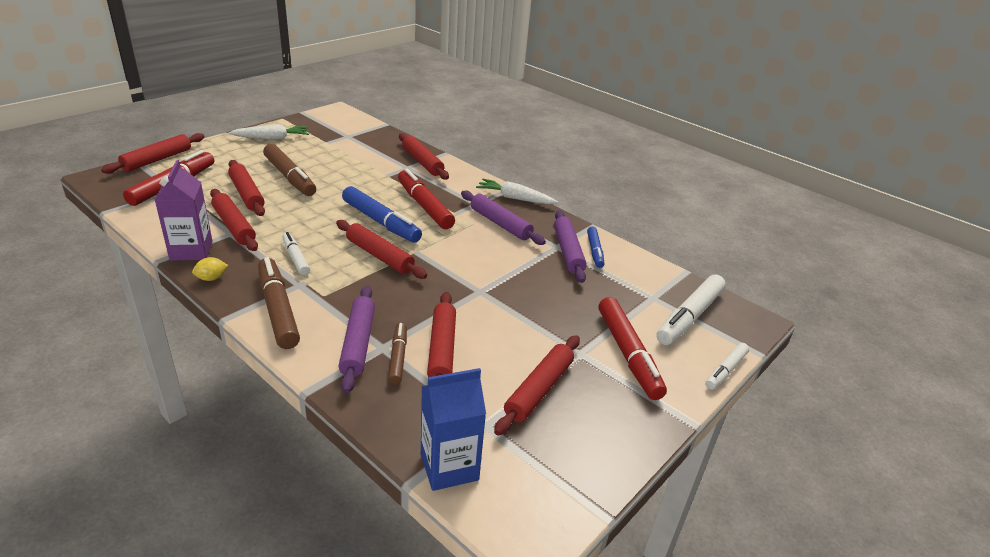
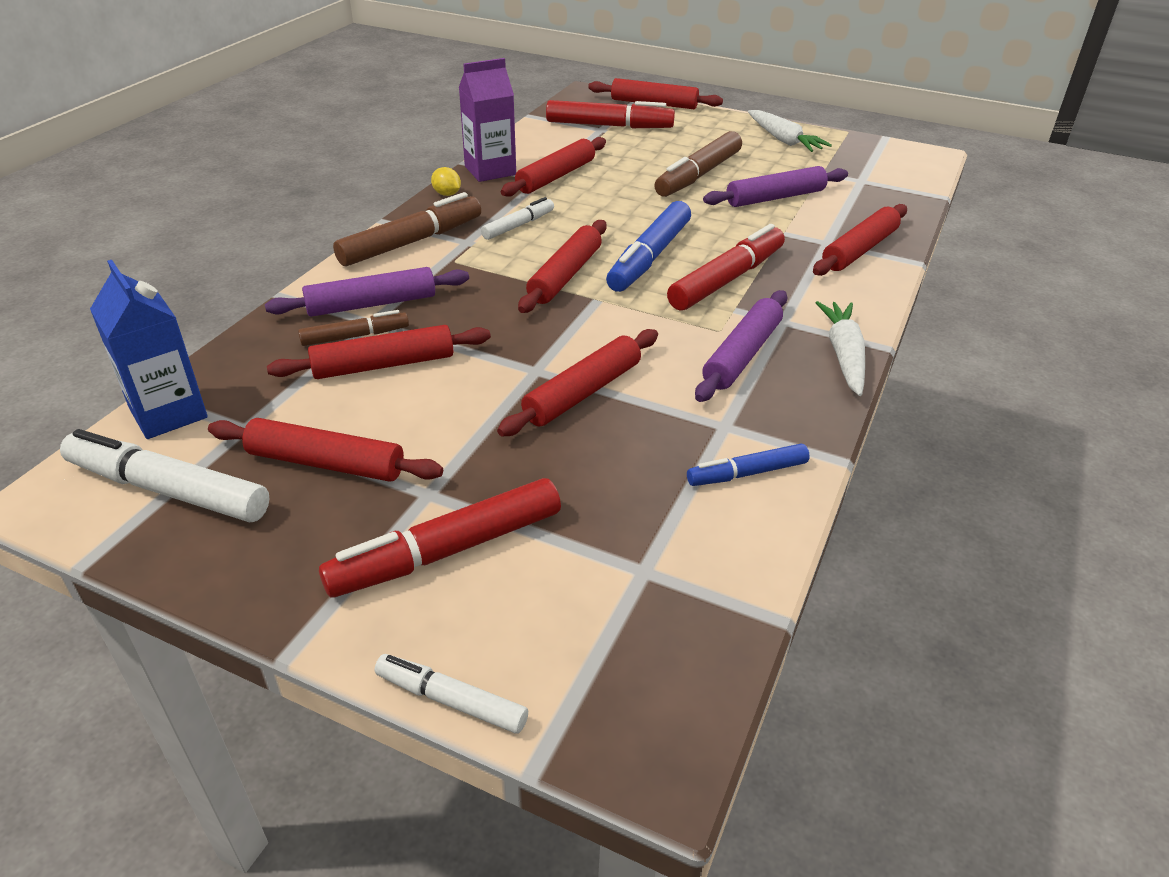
camera: 75 degrees right, 5 degrees up
(247, 194) = (631, 164): red rolling pin -> red rolling pin (583, 393)
(568, 251) = (717, 440): purple rolling pin -> purple rolling pin (775, 197)
(689, 317) = (606, 632): white marker -> white marker (168, 489)

